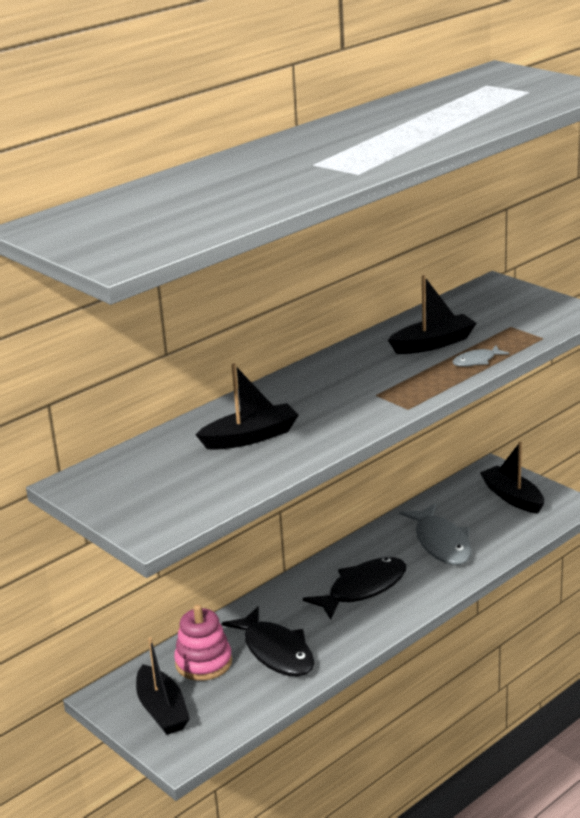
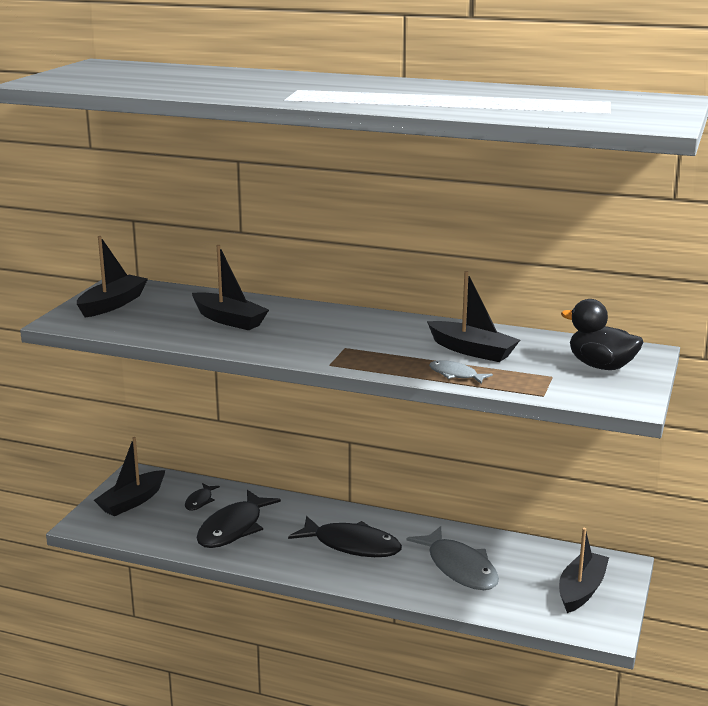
camera: 60 degrees right, 5 degrees down
(133, 495) = (112, 304): none -> black boat
(203, 662) = (200, 501): pink stacking toy -> black fish
(441, 543) = (459, 568): grey fish -> grey fish turned 75 degrees counterclockwise
(506, 305) = (601, 366): none -> black duck

